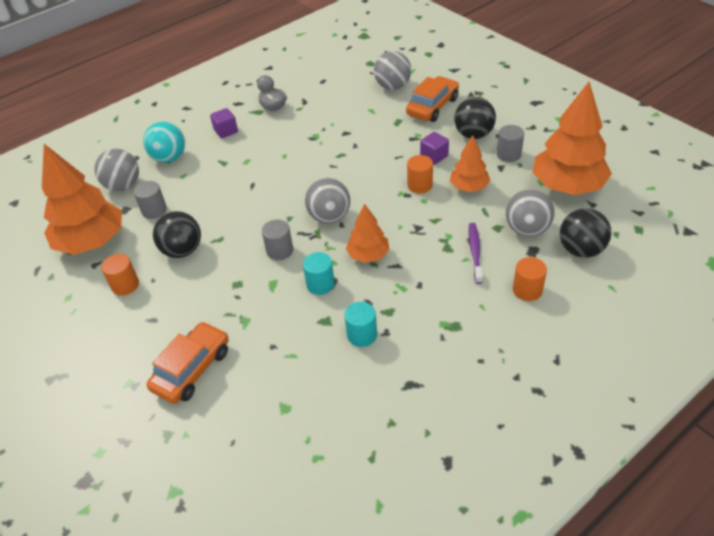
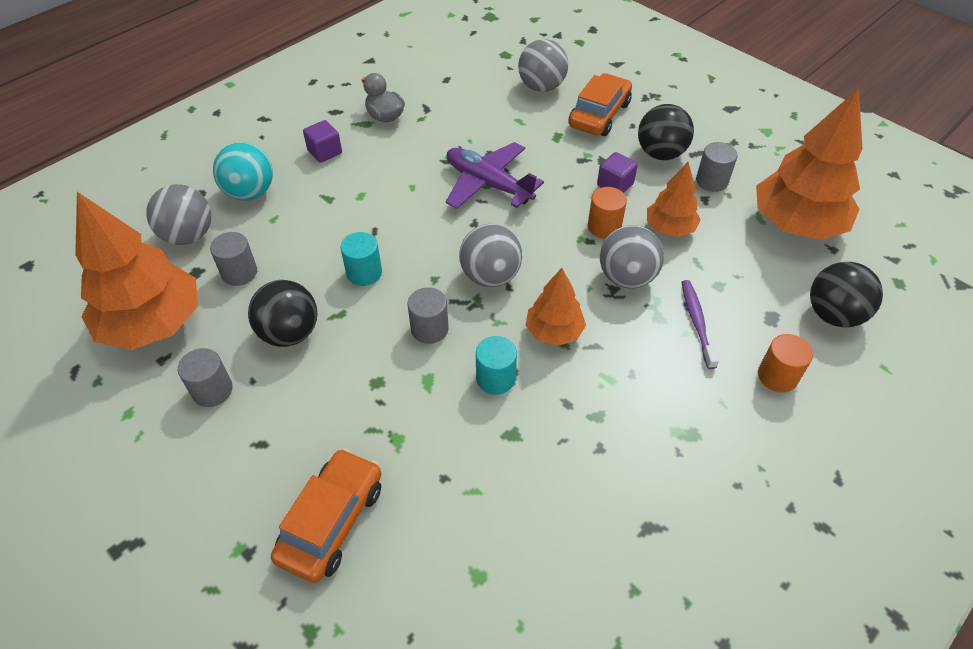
camera: 10 degrees left, 5 degrees up
(125, 285) = (212, 390): orange cylinder -> grey cylinder
(340, 154) = (488, 184): none -> purple plane
(362, 335) = (567, 454): turquoise cylinder -> turquoise cylinder (364, 273)
(527, 229) = (758, 287): grey ball -> grey ball (626, 277)

